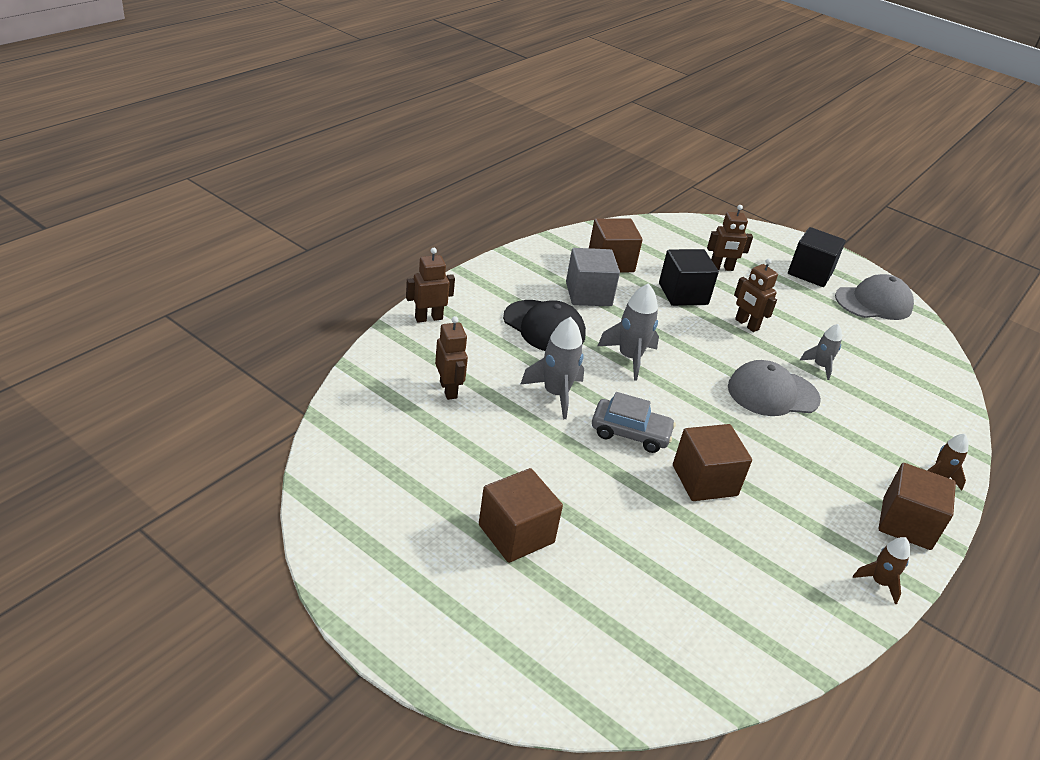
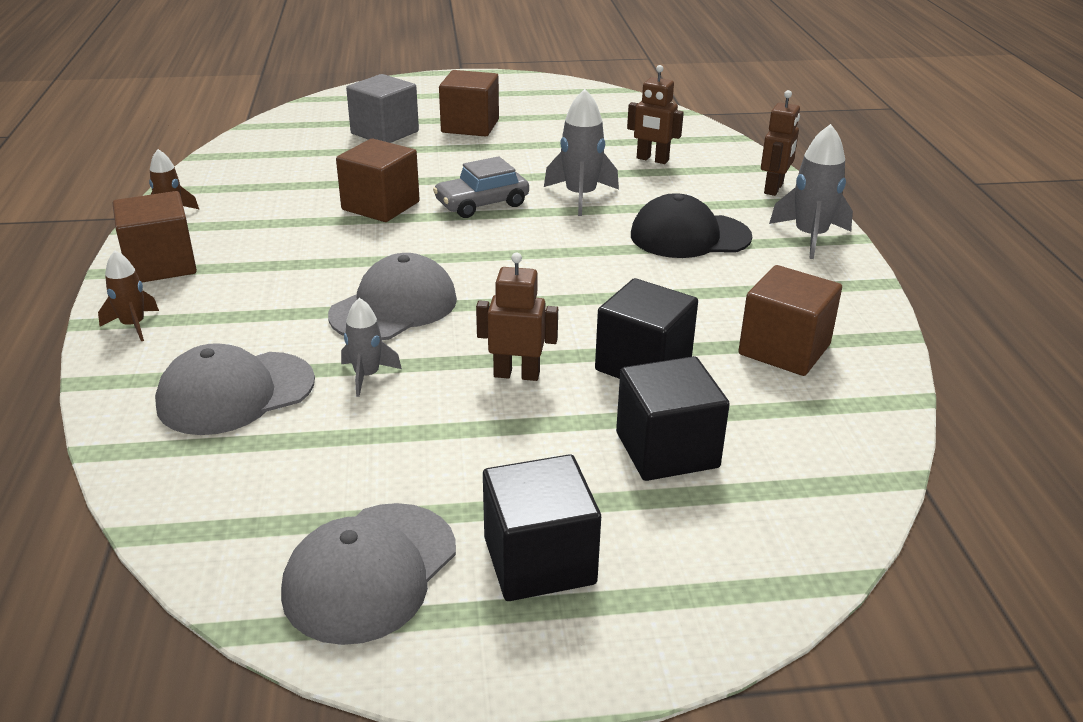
camera: 140 degrees right, 5 degrees down
(588, 294) = (722, 292): grey cube -> grey cube (385, 132)
(629, 357) = (575, 256): grey rocket -> grey rocket (810, 237)
(721, 268) = (667, 450): brown robot -> black cube
(894, 397) = (235, 393): none -> grey cap

